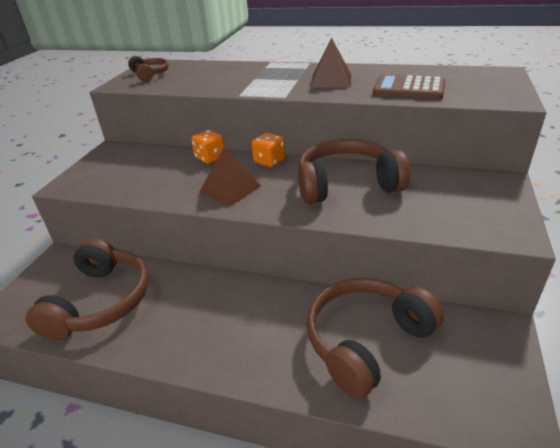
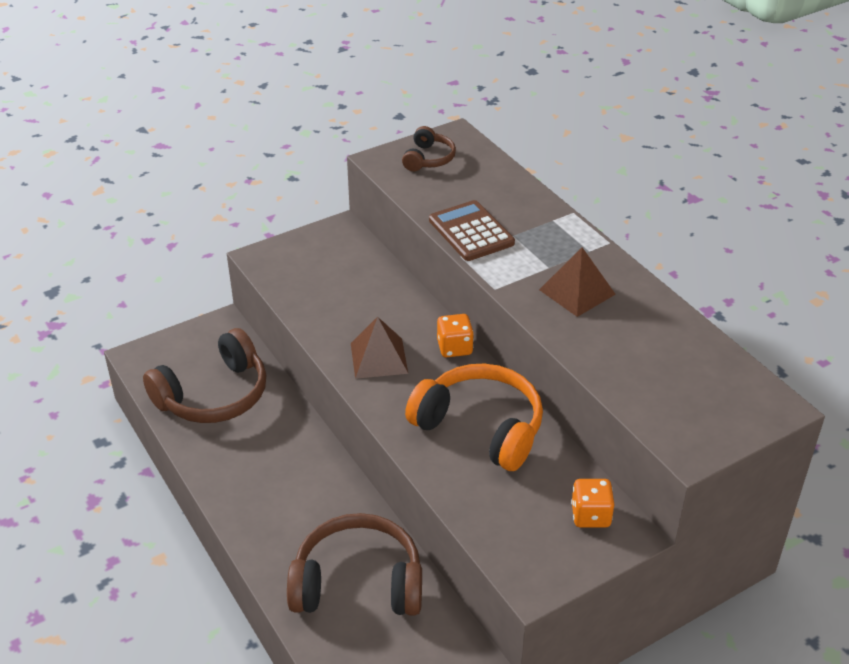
camera: 40 degrees right, 5 degrees up
(210, 158) = (409, 304): orange dice -> orange dice (590, 515)
(346, 184) = (480, 427): brown headphones -> orange headphones
(409, 89) = (626, 360): brown calculator -> brown calculator (471, 232)

